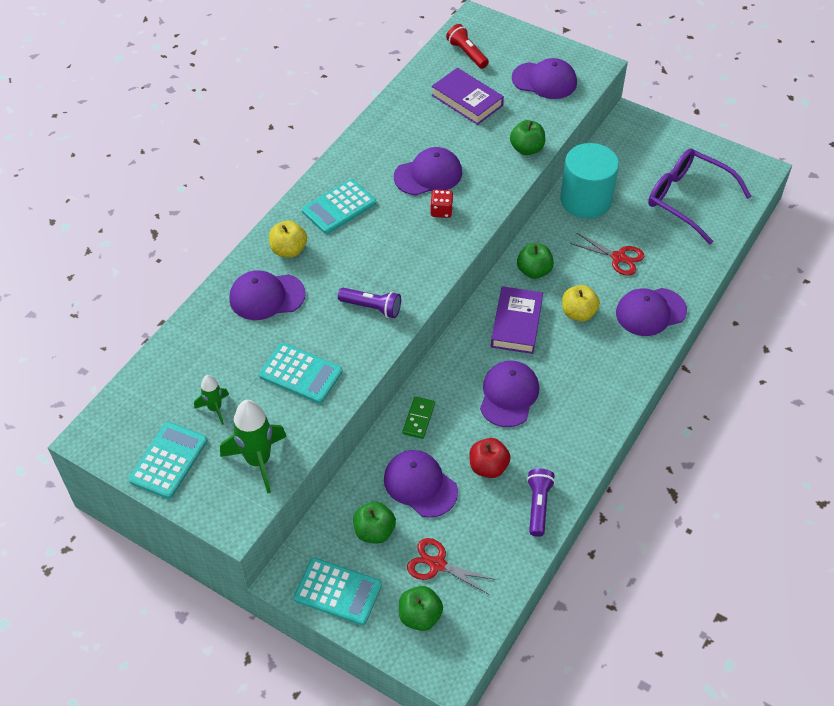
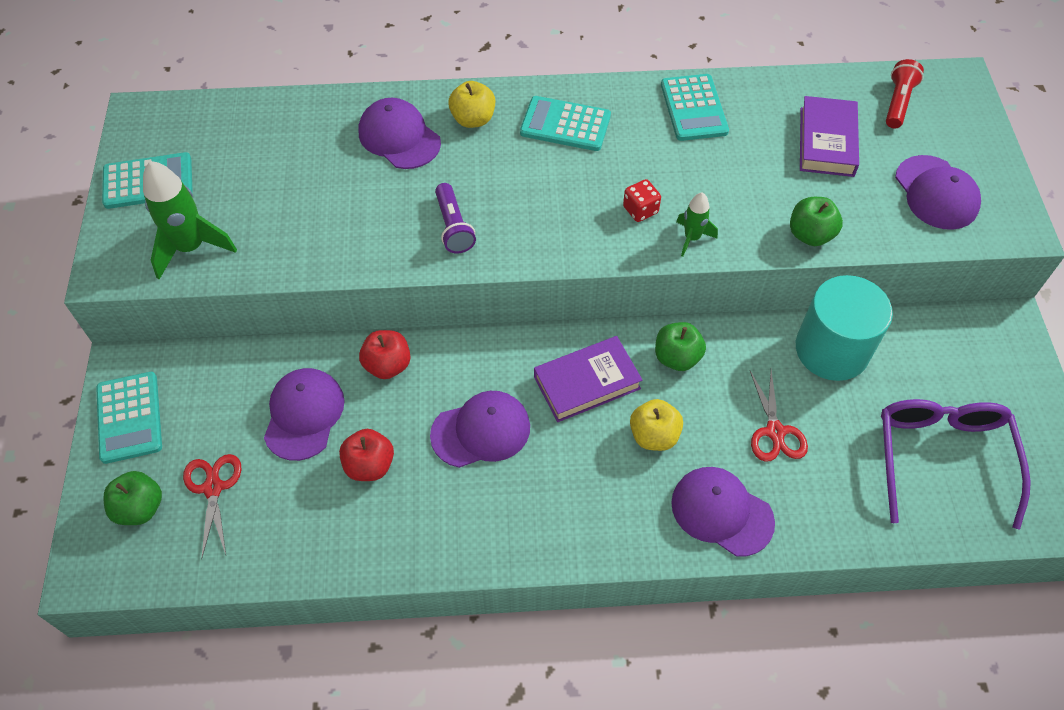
camera: 55 degrees right, 5 degrees up
(215, 408) = (232, 179): green rocket -> green rocket (692, 238)
(301, 374) = (322, 219): turquoise calculator -> turquoise calculator (693, 108)
(374, 531) = (220, 407): green apple -> none
(419, 419) = (387, 365): green domino -> red apple
(428, 175) = (681, 170): purple cap -> none
(538, 505) = (351, 544): purple flashlight -> none

